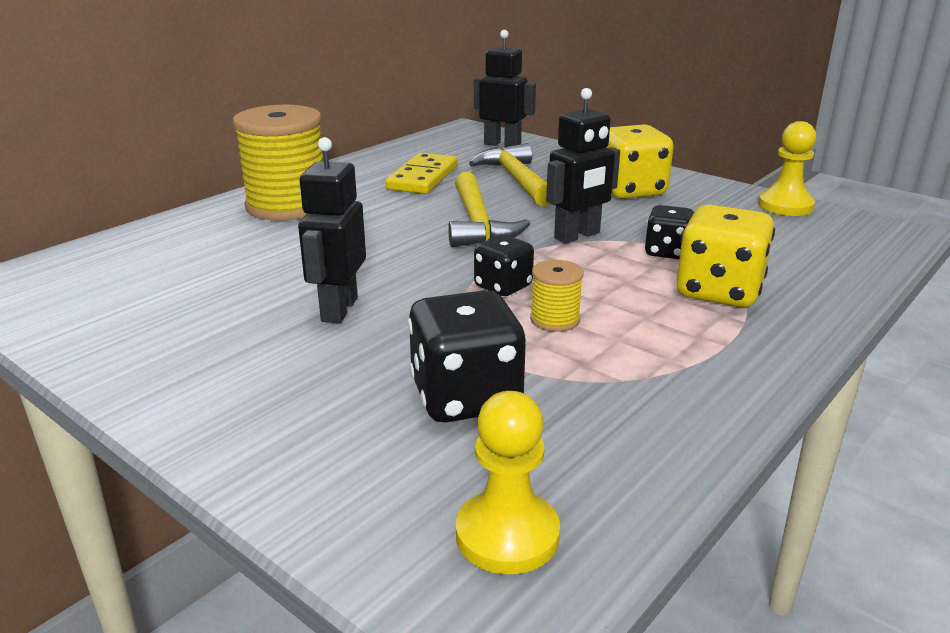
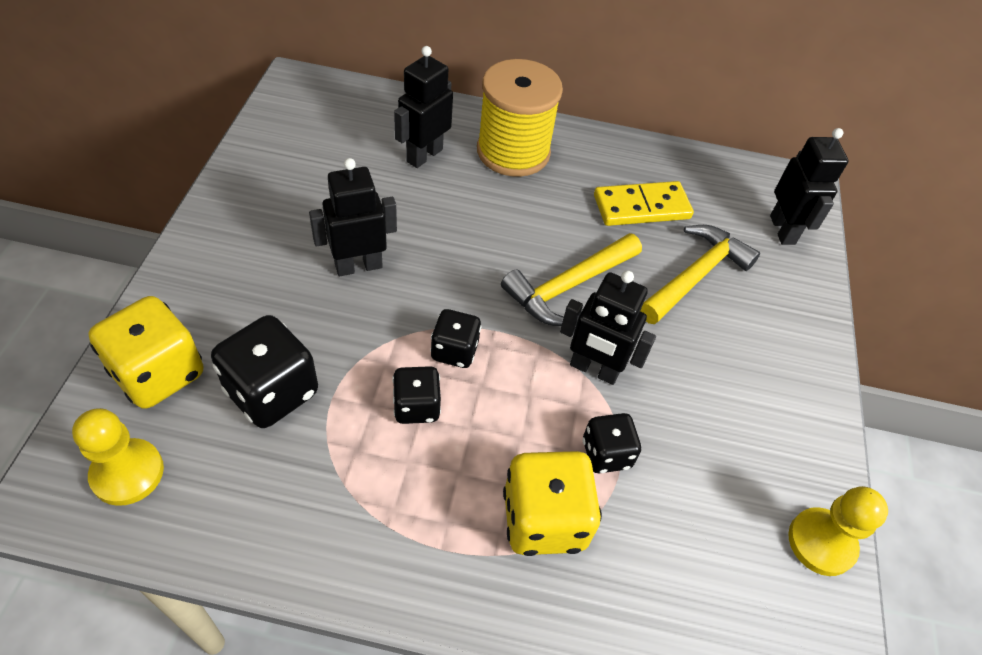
camera: 55 degrees right, 25 degrees up
(229, 243) = (424, 155): none -> black robot
(555, 320) = (416, 407): yellow spool -> black dice
(630, 191) = (743, 379): yellow dice -> yellow dice (159, 373)

